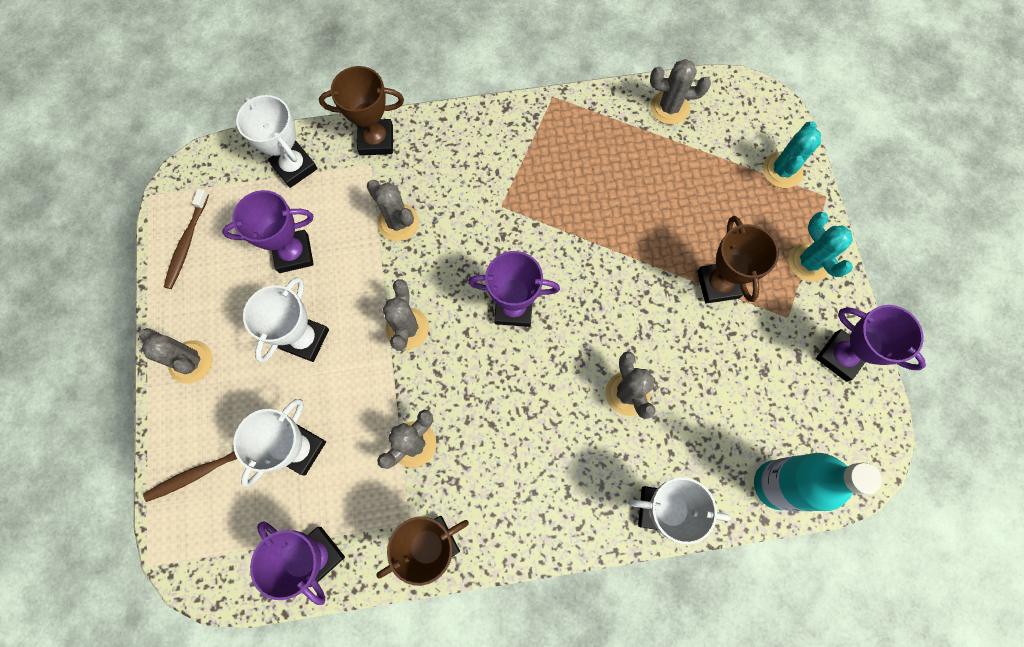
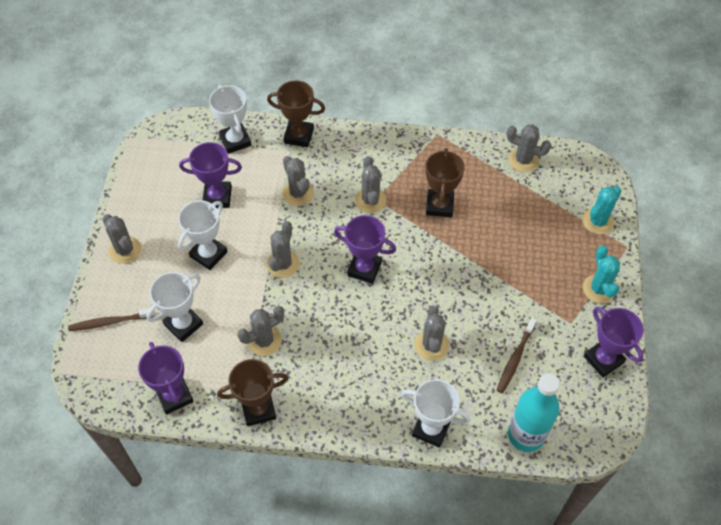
camera: 15 degrees right, 15 degrees down
(187, 243) = (145, 173): brown toothbrush -> brown toothbrush (515, 359)
(494, 209) = (370, 200): none -> grey cactus
(718, 284) = (523, 288): brown trophy -> brown trophy (439, 205)

